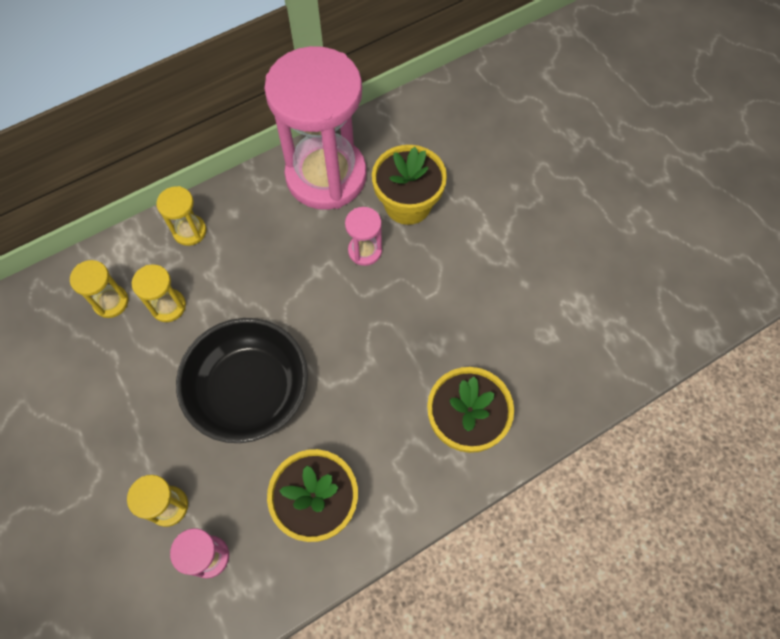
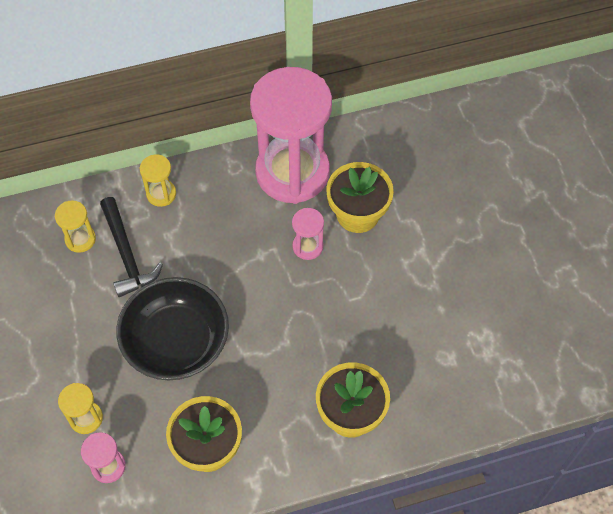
camera: 15 degrees right, 5 degrees down
(168, 306) = (127, 254): yellow hourglass -> black hammer

